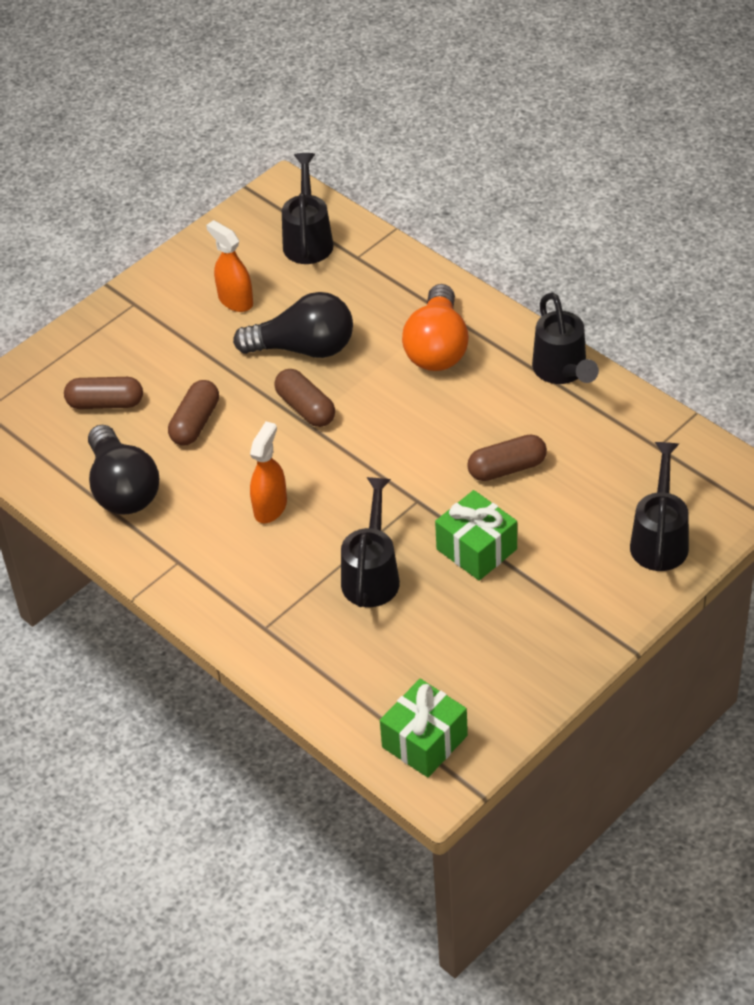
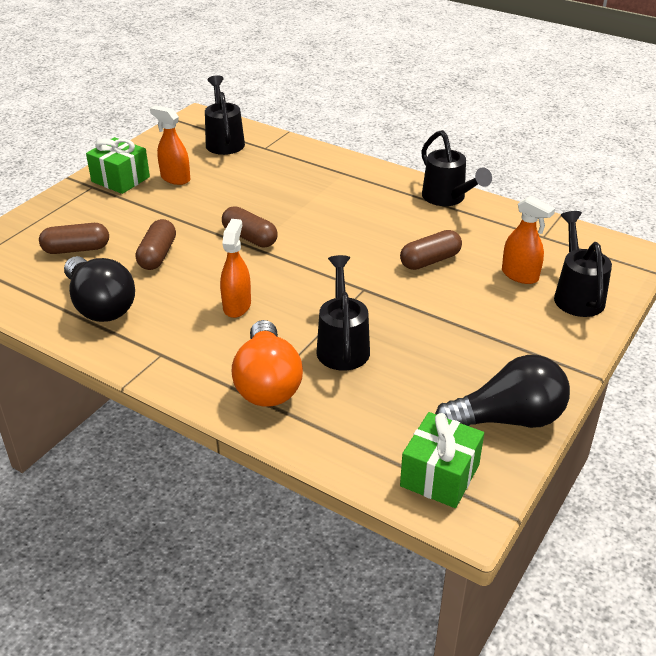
camera: 15 degrees left, 10 degrees down
(304, 348) = (238, 201): black light bulb -> black light bulb (508, 419)
(437, 347) = (344, 193): orange light bulb -> orange light bulb (267, 383)
(476, 549) = (427, 317): green gift -> green gift (120, 179)
(605, 503) = (520, 275): none -> orange spray bottle

